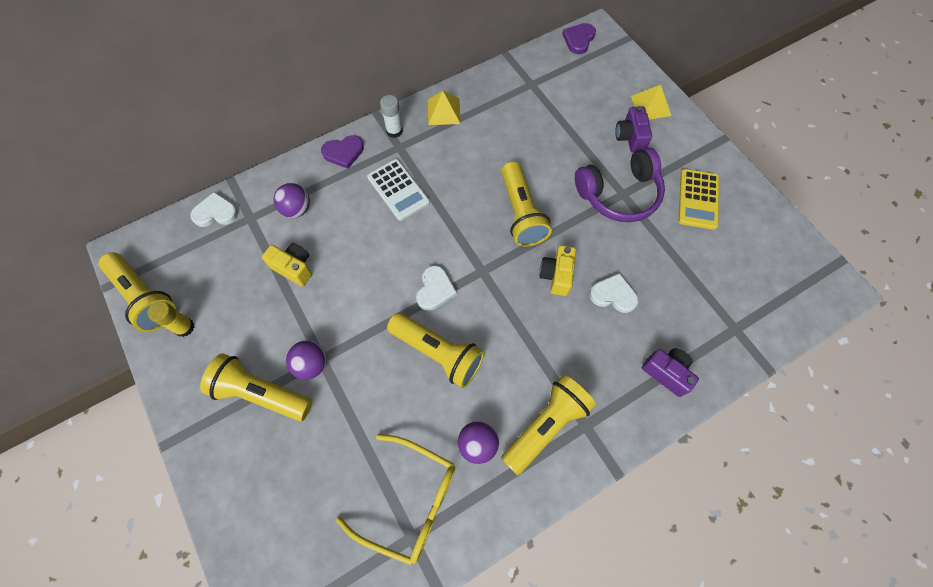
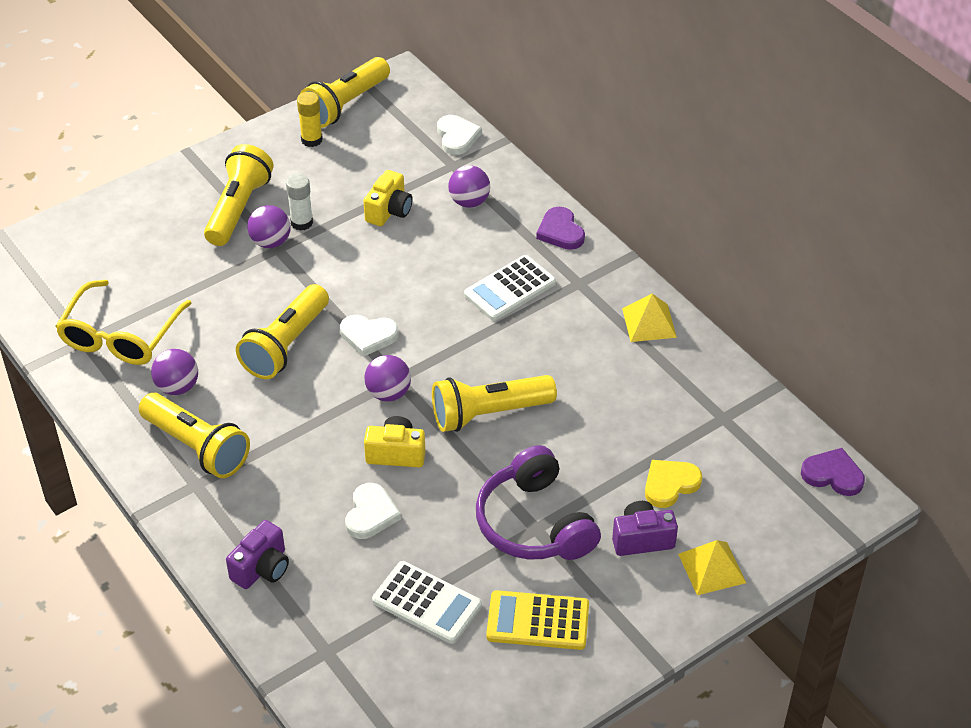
camera: 85 degrees right, 20 degrees down
(394, 131) = (605, 276): white glue stick -> white glue stick (301, 222)
(497, 278) = (388, 393): none -> purple ball
(586, 118) = (670, 484): none -> yellow heart
(689, 263) = (426, 603): none -> white calculator

